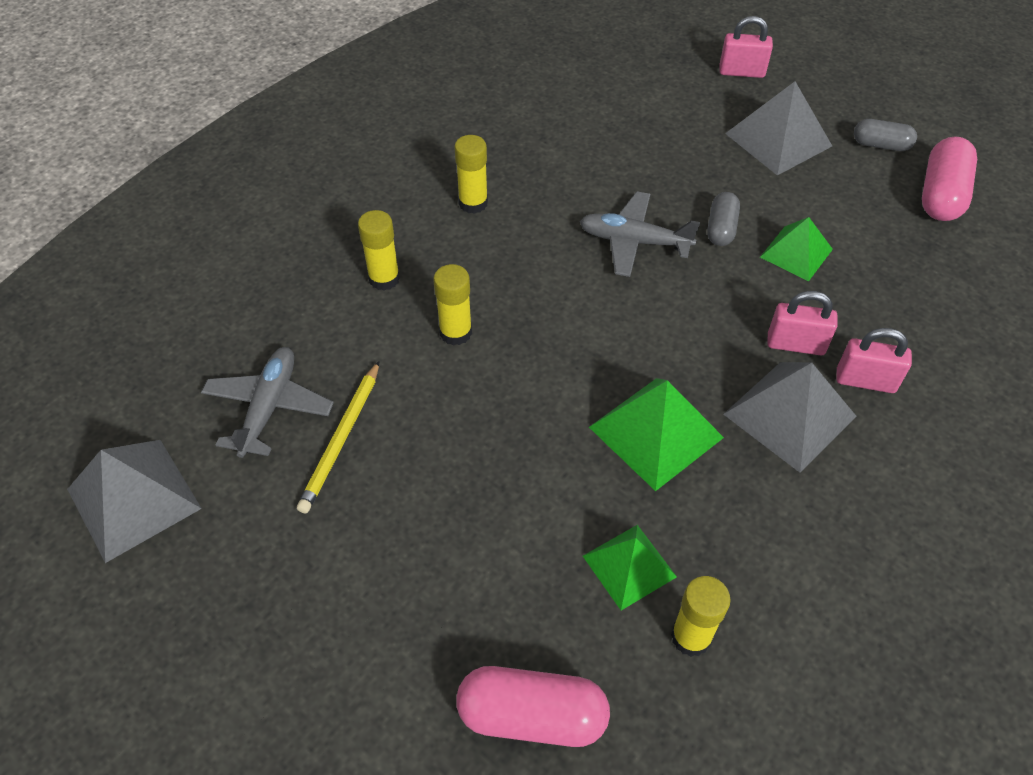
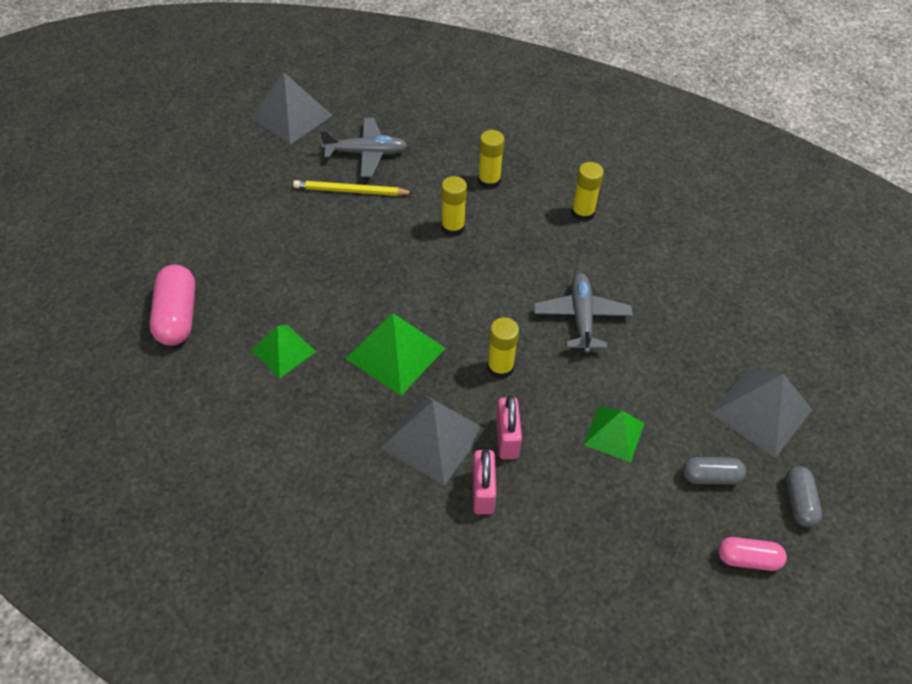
camera: 75 degrees right, 0 degrees up
(691, 637) = (236, 390): yellow glue stick -> yellow glue stick (500, 368)
(721, 228) = (621, 375): grey capsule -> grey capsule (710, 476)
(741, 72) = (848, 374): pink padlock -> none
(941, 195) = (748, 559): pink capsule -> pink capsule, size x0.61

